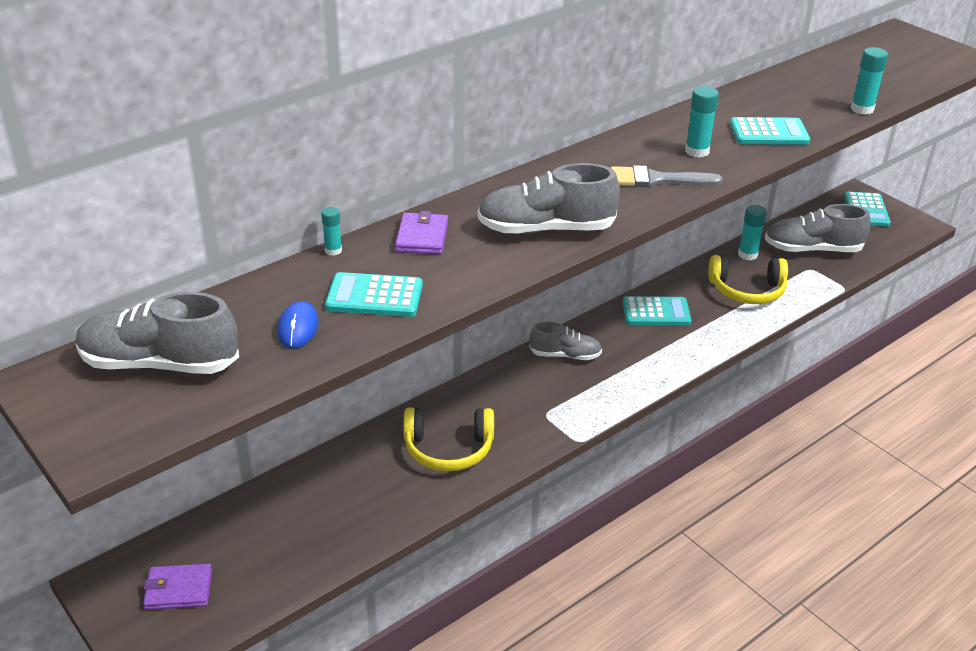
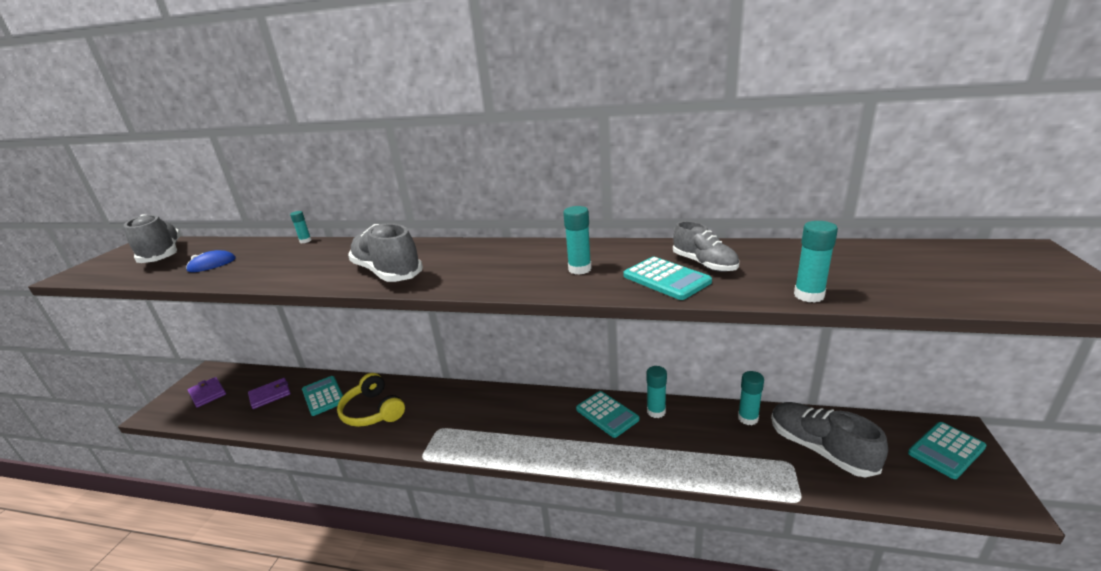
camera: 55 degrees right, 10 degrees down
(374, 296) = (259, 266): turquoise calculator -> turquoise calculator (323, 396)
(422, 237) = (341, 250): purple wallet -> purple wallet (270, 395)
(565, 355) = (509, 403): grey shoe -> grey shoe (704, 264)
(656, 180) = (509, 274): grey brush -> none
(685, 287) = (656, 411): none -> turquoise glue stick
(747, 290) = (700, 443): yellow headphones -> none

